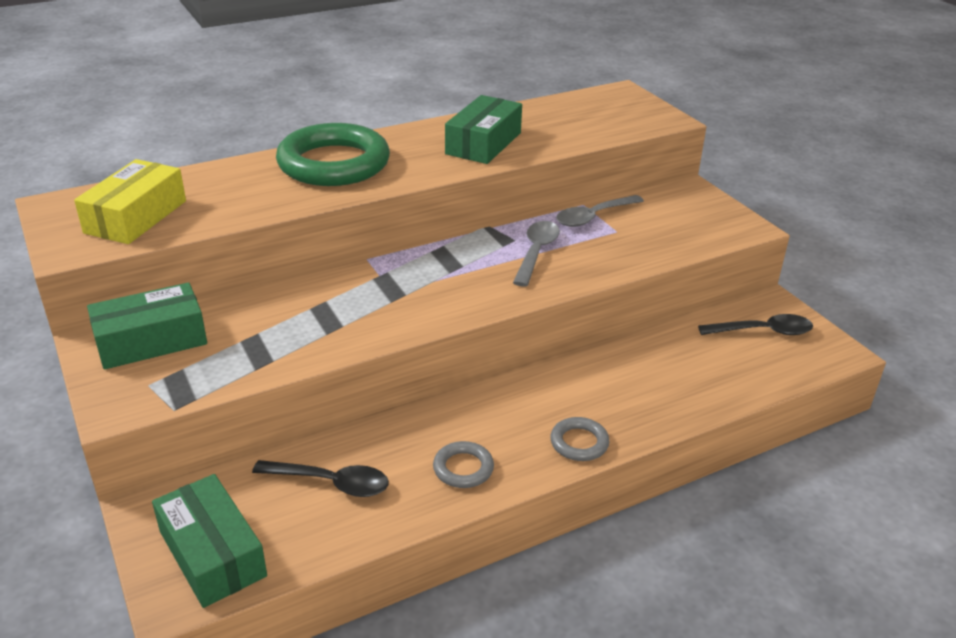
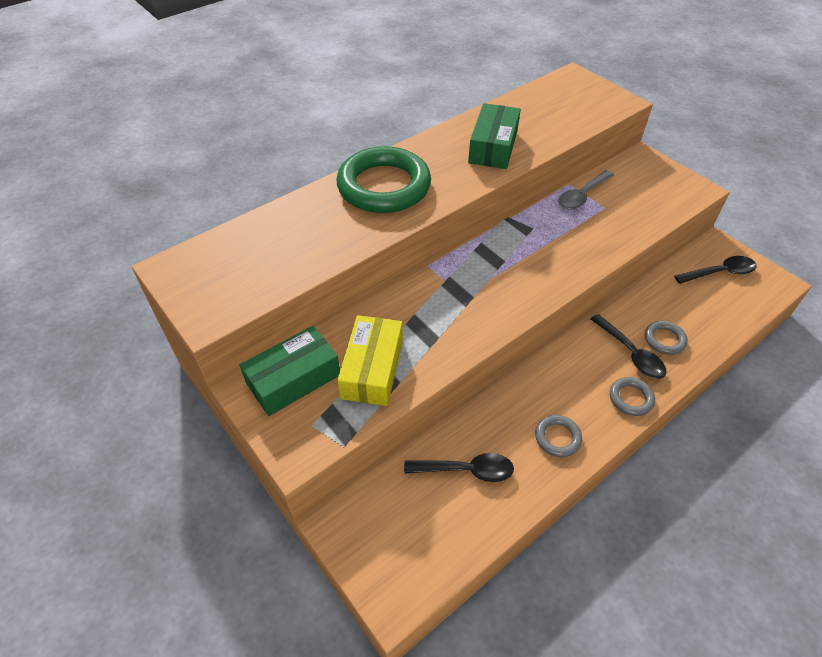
camera: 10 degrees left, 15 degrees up
(136, 217) = (247, 271): yellow box -> yellow box (372, 369)
(212, 553) = (404, 554): green box -> none
(536, 252) = (554, 238): grey spoon -> none
(602, 397) = (630, 353): none -> black spoon
(654, 390) = (664, 340): none -> grey ring

